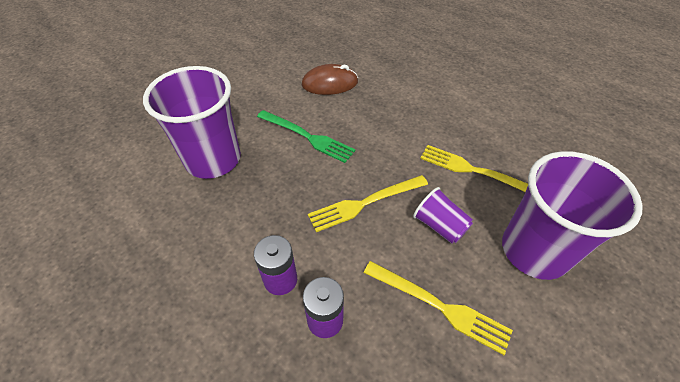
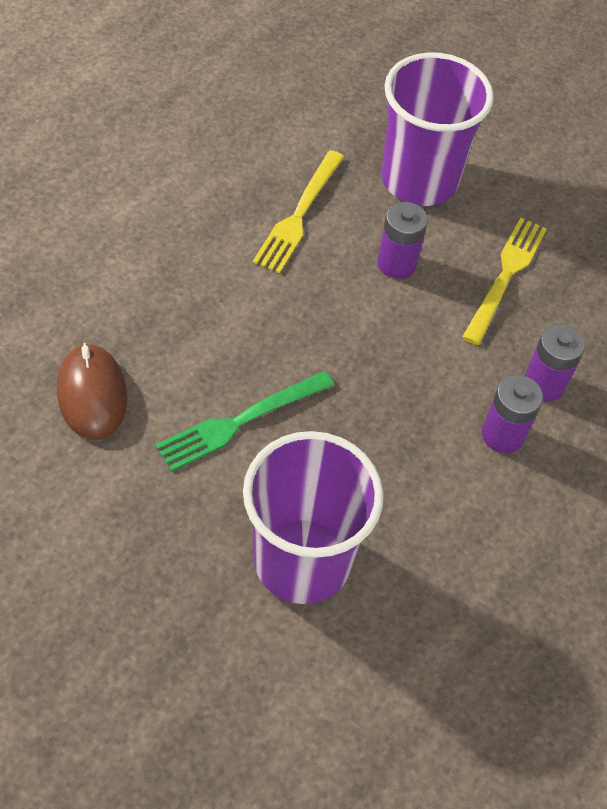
camera: 100 degrees left, 5 degrees up
(307, 137) = (240, 422): green fork -> green fork turned 150 degrees counterclockwise
(364, 203) = (370, 343): yellow fork -> none
(439, 226) = (396, 264): purple cup -> purple battery

